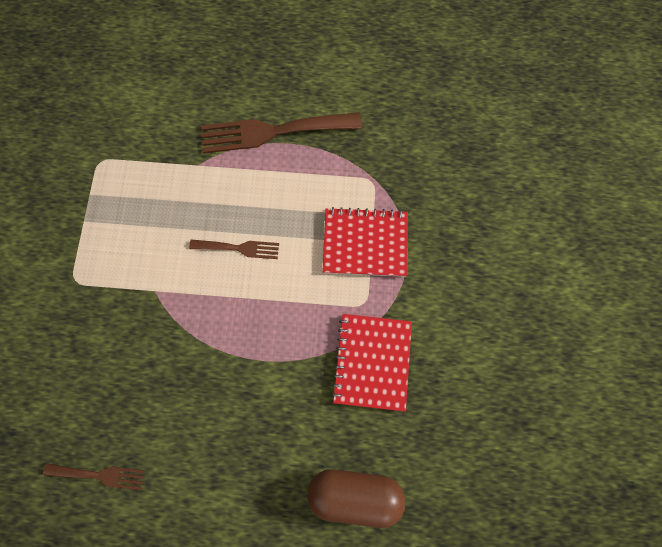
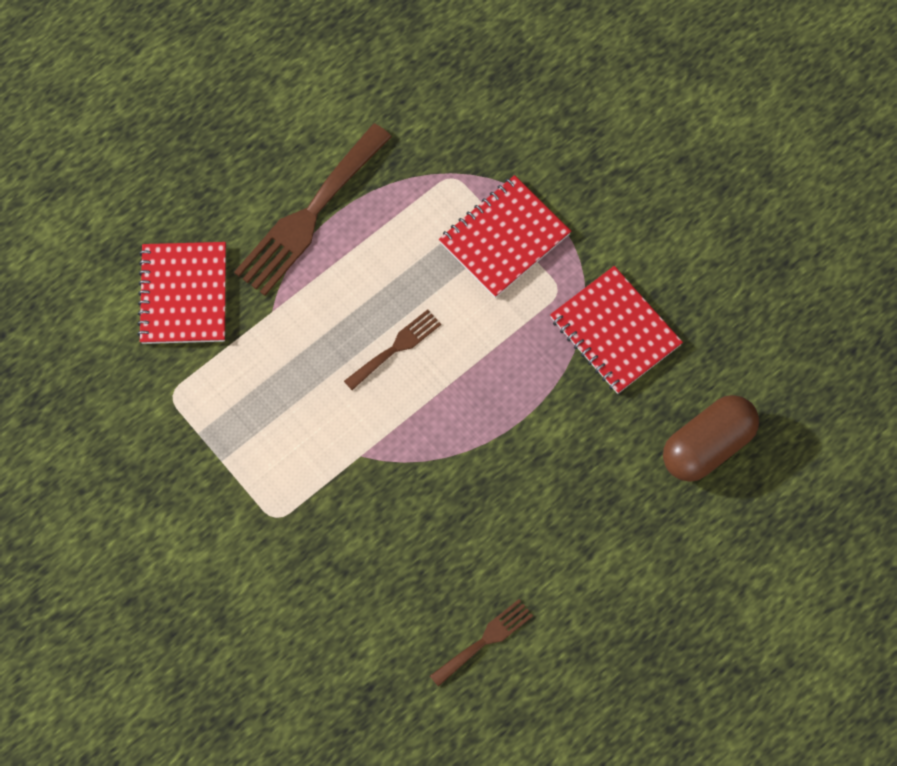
camera: 45 degrees left, 5 degrees down
(164, 114) = (183, 294): none -> red notebook

